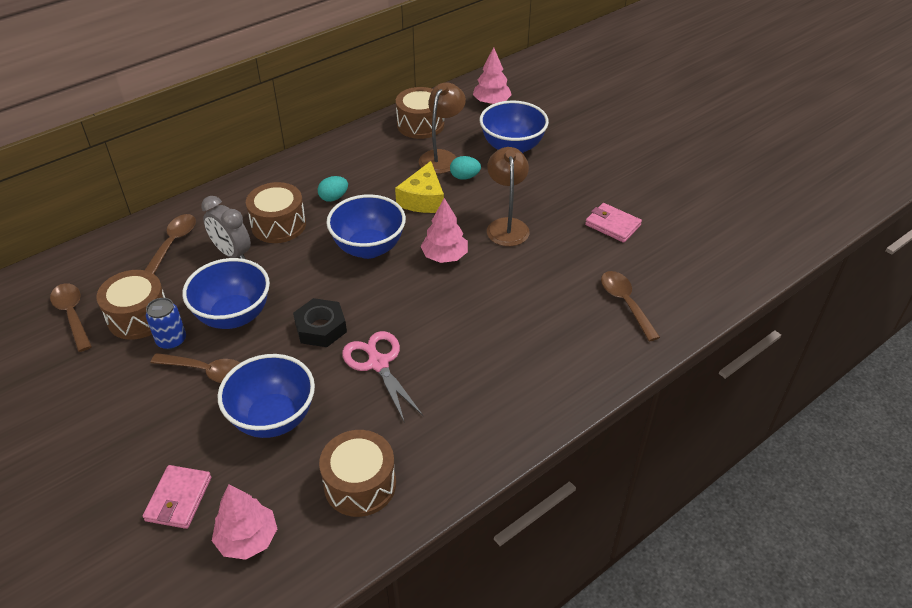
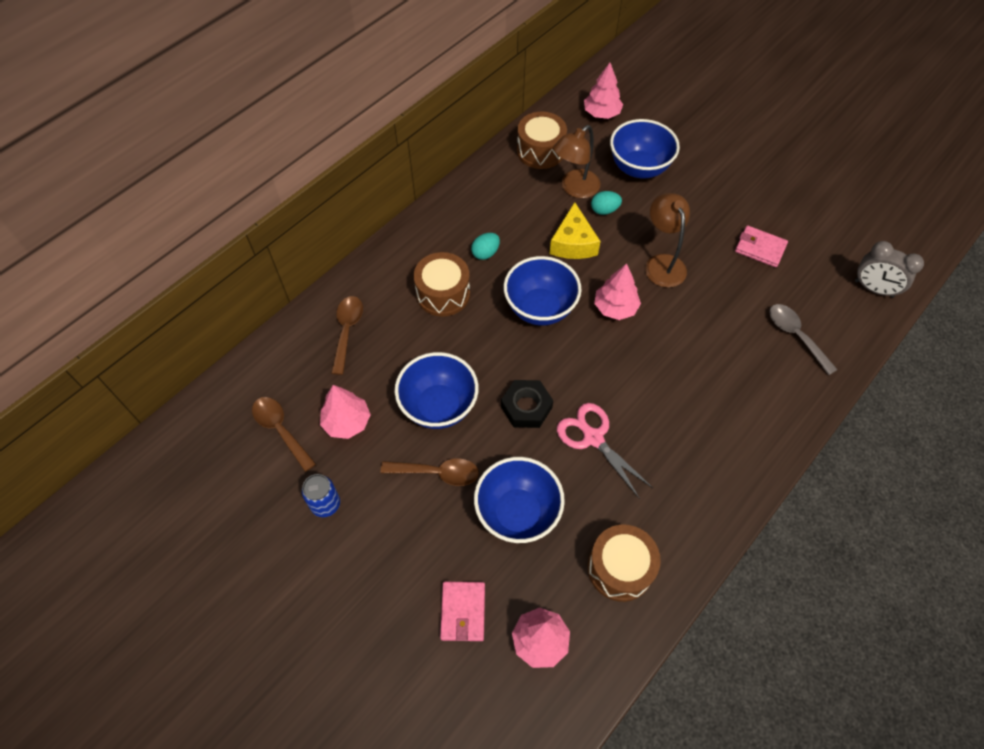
camera: 10 degrees left, 15 degrees up
(138, 317) = (347, 422): brown drum -> pink tree
(171, 340) = (390, 444): blue can -> blue can (325, 504)
(232, 253) = (410, 335): grey clock -> grey clock (873, 289)
(442, 157) = (574, 189): brown lamp -> brown lamp turned 150 degrees counterclockwise
(625, 303) = (795, 336): brown spoon -> grey spoon

